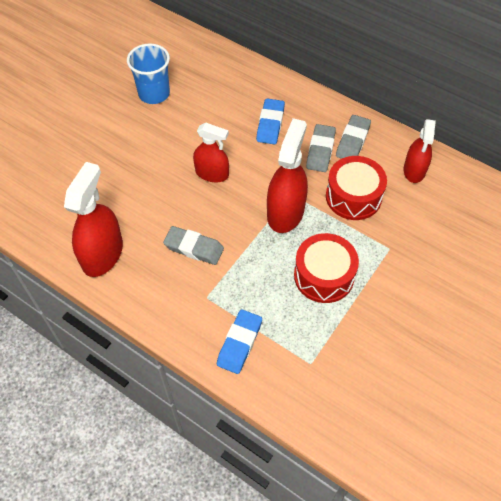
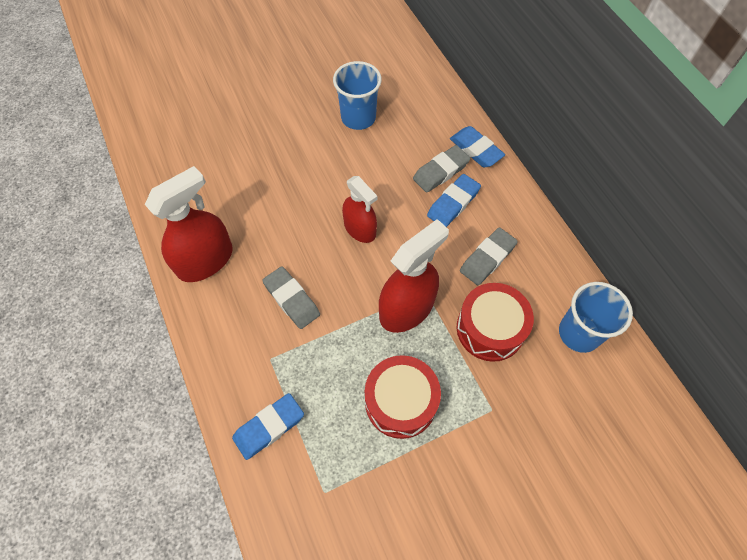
camera: 30 degrees right, 5 degrees up
(261, 79) = (476, 150): none -> blue eraser
(353, 141) = (530, 265): grey eraser -> grey eraser (441, 172)
(414, 170) = (579, 333): red spray bottle -> blue cup

